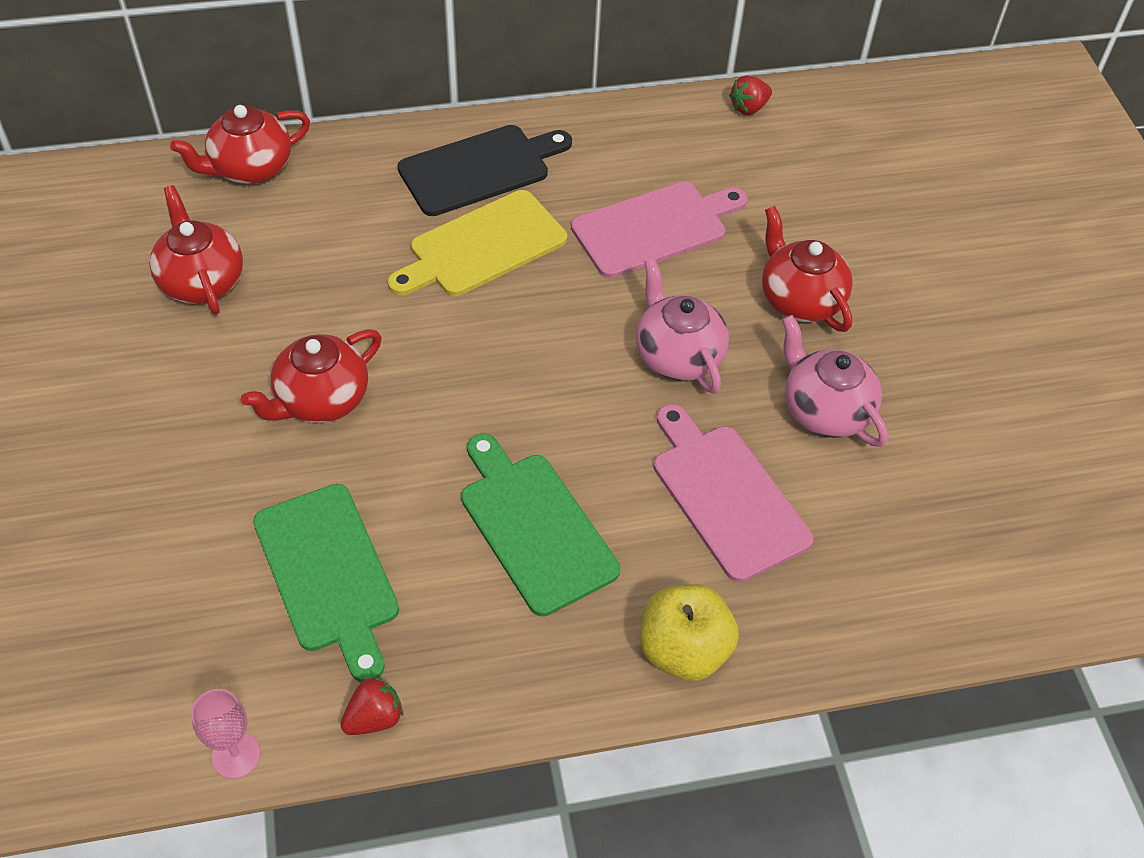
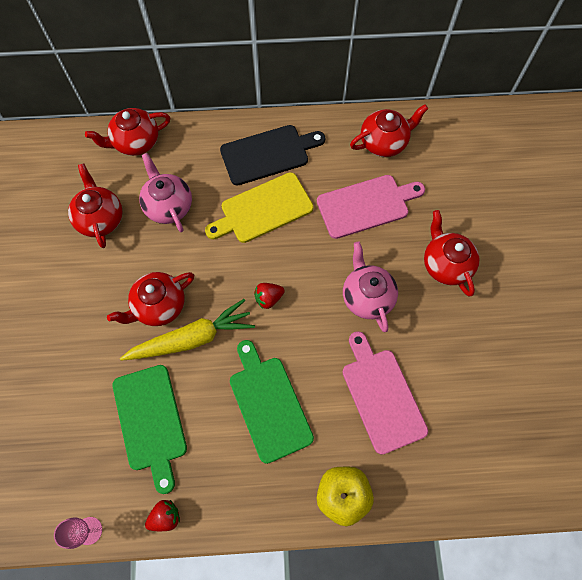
camera: 10 degrees right, 15 degrees up
(385, 442) = (192, 338): none -> yellow carrot
(670, 139) = (384, 142): none -> red teapot
(749, 108) = (436, 123): red strawberry -> red strawberry (268, 298)
(824, 410) = (448, 343): pink teapot -> pink teapot (168, 206)

